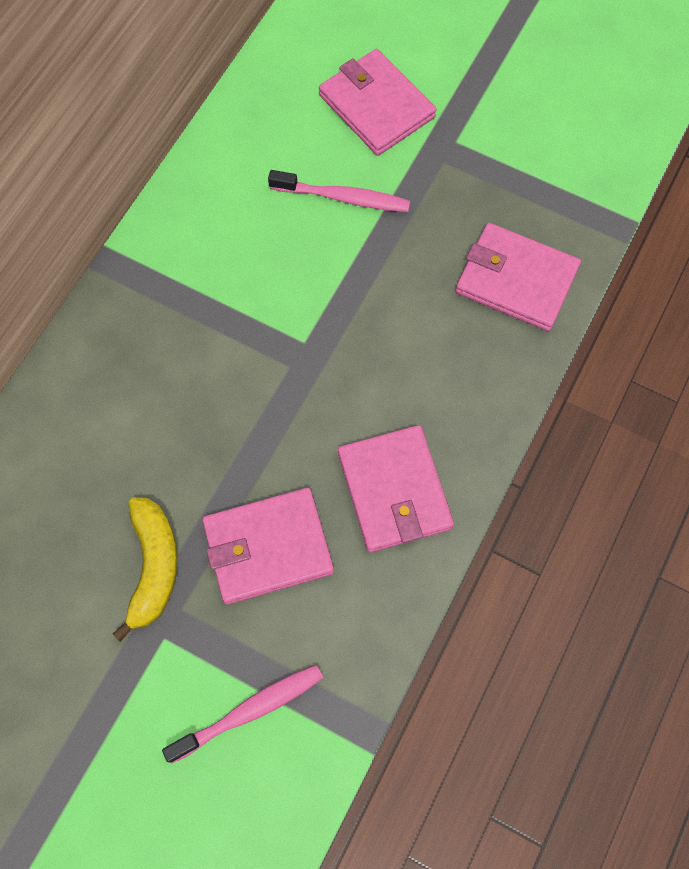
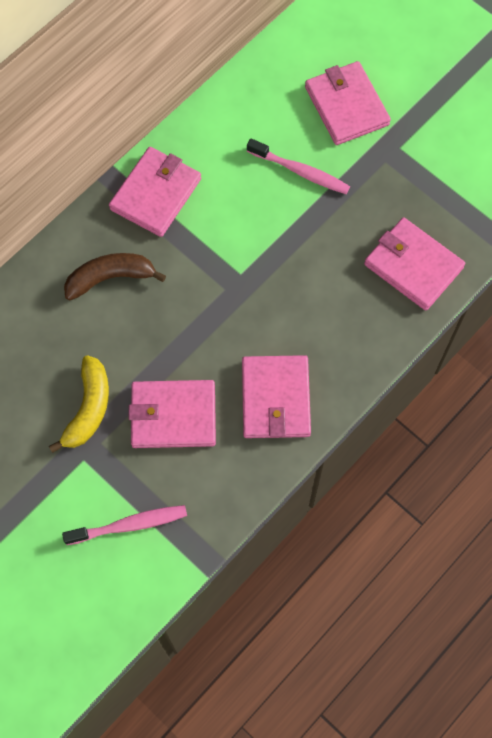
camera: 15 degrees right, 0 degrees up
(138, 388) = (110, 278): none -> brown banana
(168, 267) = (156, 194): none -> pink wallet

